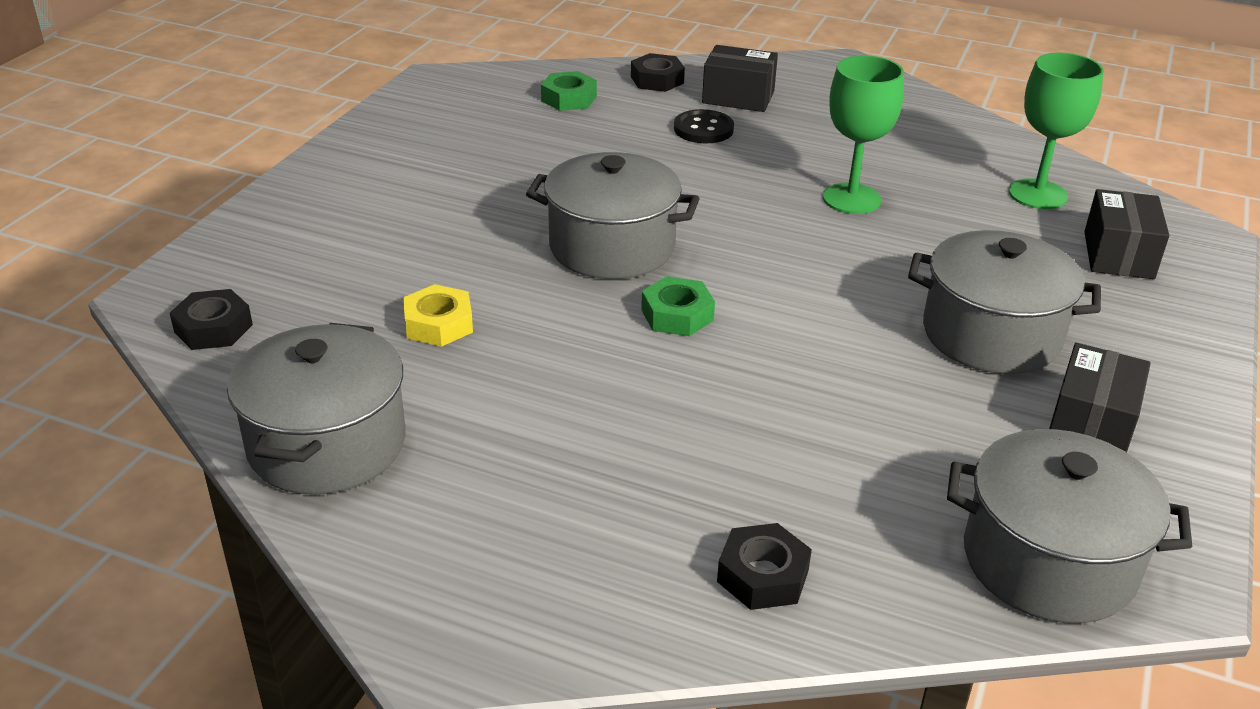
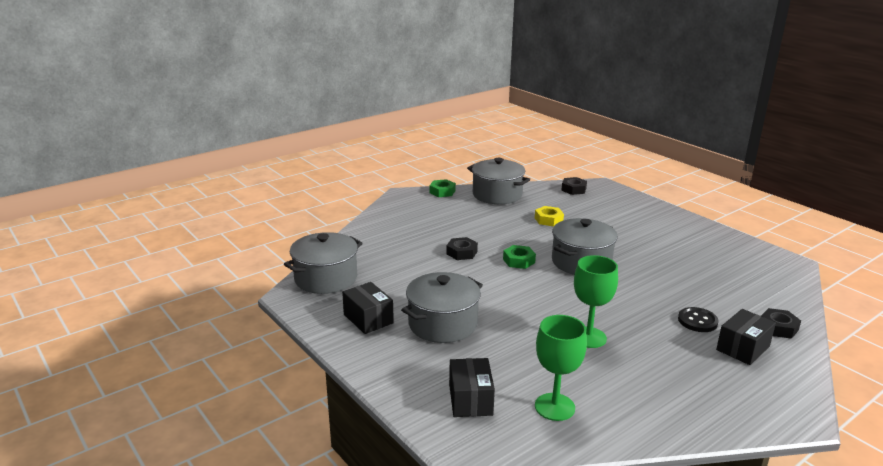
camera: 120 degrees right, 10 degrees down
(569, 98) = (754, 292): green nut -> green nut (442, 192)
(763, 576) = (377, 235): black nut -> black nut (461, 253)
(1118, 255) = (470, 400): black box -> black box turned 45 degrees clockwise

